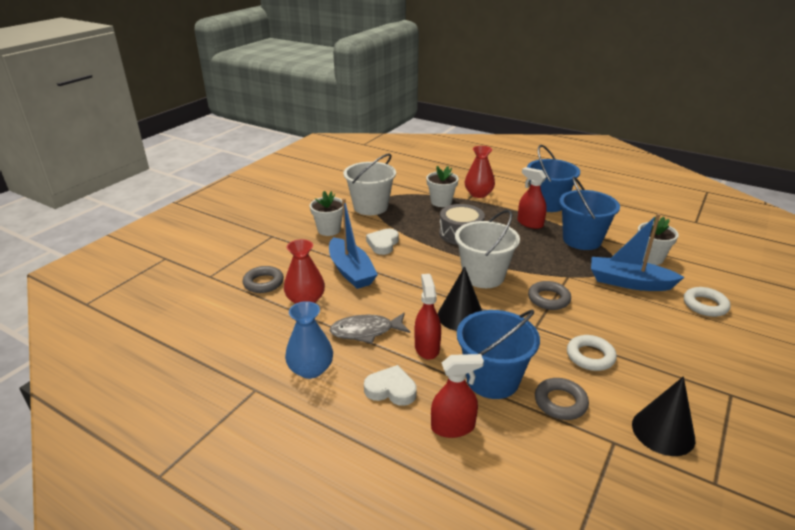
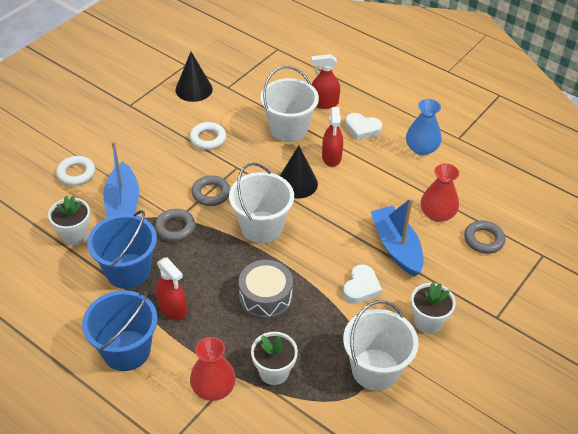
camera: 175 degrees left, 15 degrees up
(366, 331) = (380, 176): grey fish -> none
(492, 379) = (288, 129): blue bucket -> white bucket
(560, 402) = (248, 110): grey ring -> grey ring (175, 228)
(629, 282) = (123, 205): blue boat -> blue boat turned 60 degrees clockwise

